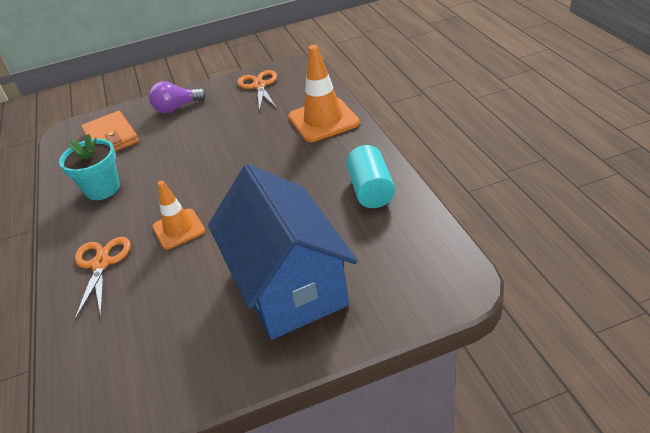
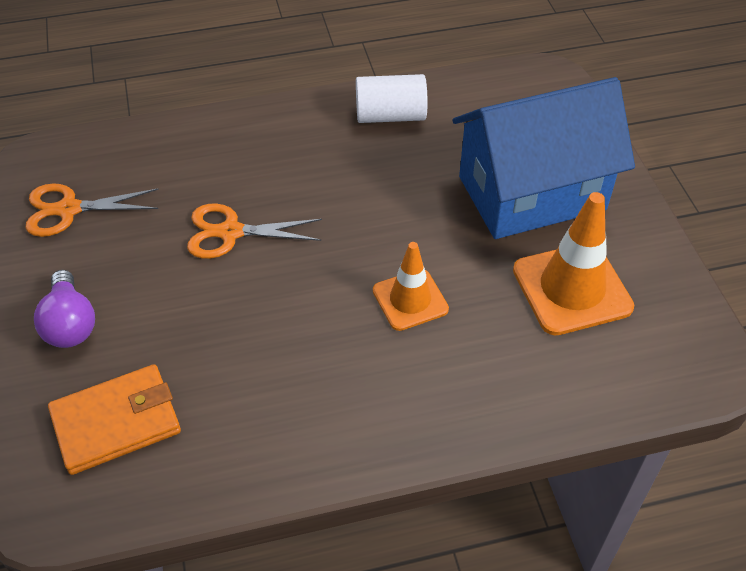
camera: 90 degrees left, 10 degrees up
(101, 264) = (461, 386): orange scissors -> orange scissors (230, 232)
(102, 189) = (279, 412): turquoise flower pot -> none
(323, 120) = (218, 143): orange traffic cone -> orange traffic cone (572, 289)
(371, 190) = (390, 115): turquoise cylinder -> white cylinder

